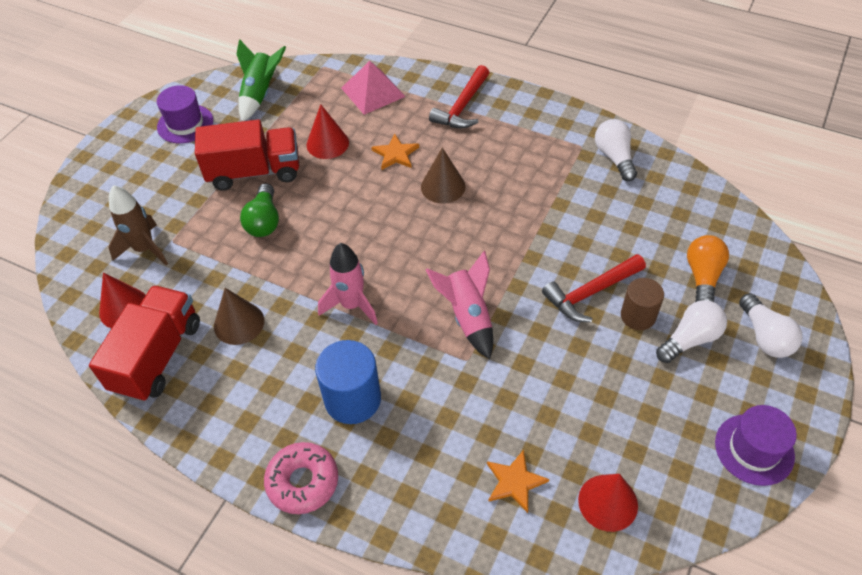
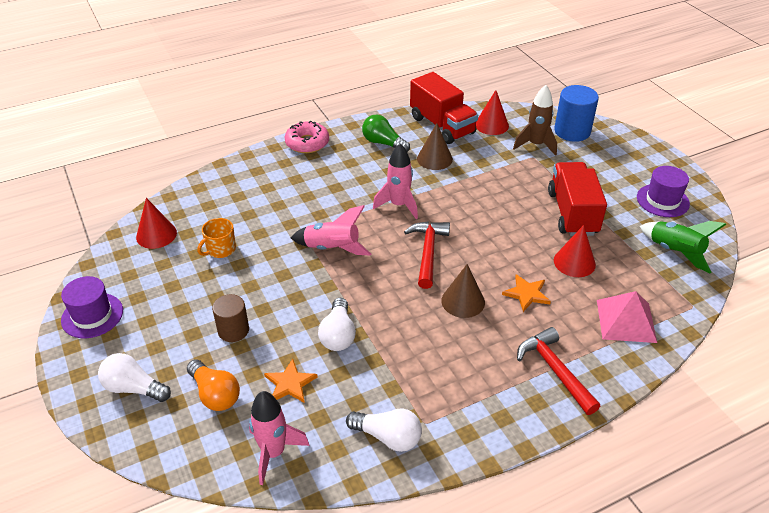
camera: 125 degrees right, 10 degrees down
(254, 172) = (572, 213): red truck -> red truck turned 150 degrees clockwise
(264, 221) = (514, 199): green light bulb -> green light bulb (383, 143)
(352, 399) = (332, 177): blue cylinder -> blue cylinder (572, 131)
(515, 482) = (212, 209): orange star -> orange star (290, 383)
(563, 414) = (220, 249): none -> orange mug
(591, 293) = (279, 319): red hammer -> red hammer (428, 252)
(690, 339) = (185, 344): white light bulb -> white light bulb (338, 335)
(698, 207) = (273, 453): none -> pink rocket

